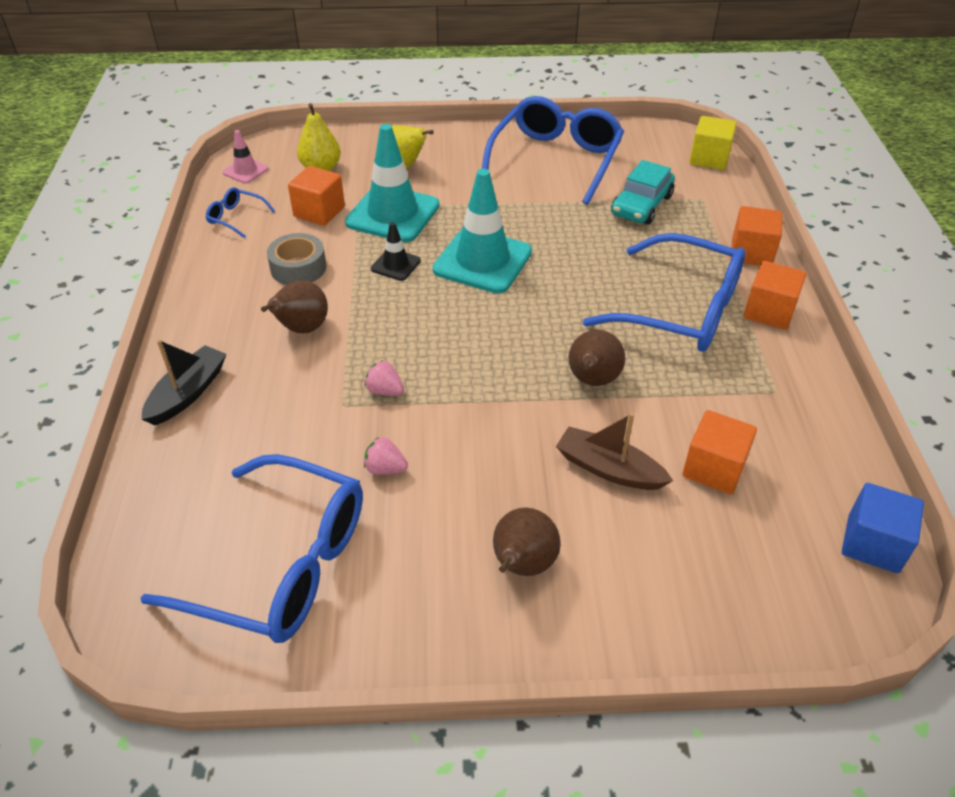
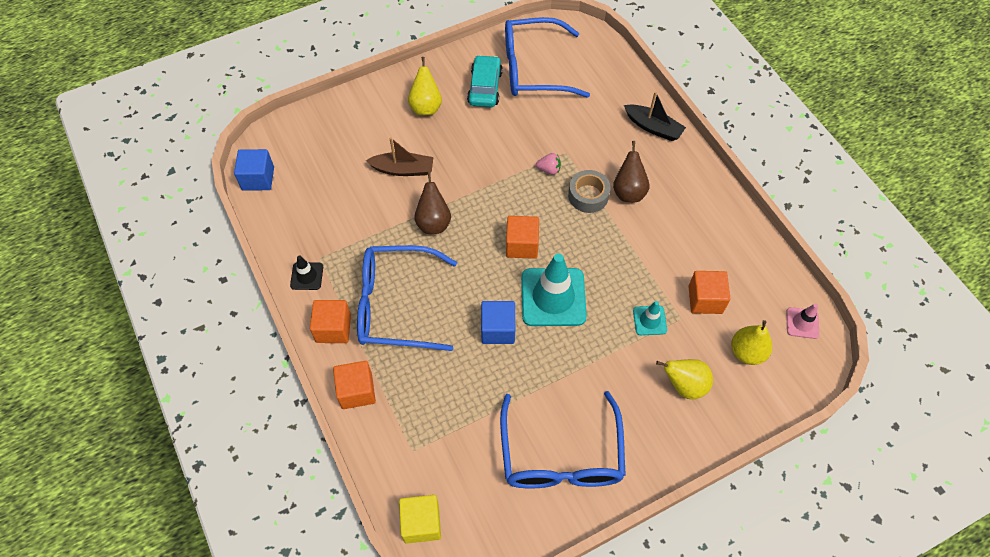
camera: 155 degrees right, 15 degrees up
(188, 393) = (653, 127): black boat -> black boat turned 60 degrees counterclockwise
(236, 218) = (757, 268): blue glasses -> none
(298, 268) = (672, 239): grey tape -> grey tape (588, 196)
(385, 468) = (518, 127): pink strawberry -> none
(393, 214) = (649, 320): turquoise traffic cone -> turquoise traffic cone, size x0.49
(396, 265) = (610, 268): black traffic cone -> black traffic cone (307, 276)
(522, 565) = (426, 107): brown pear -> yellow pear
(565, 254) = (498, 329): none -> blue cube
(641, 205) = (461, 418): turquoise car -> turquoise car (485, 87)
(714, 468) = (346, 191): orange cube -> orange cube (522, 245)

